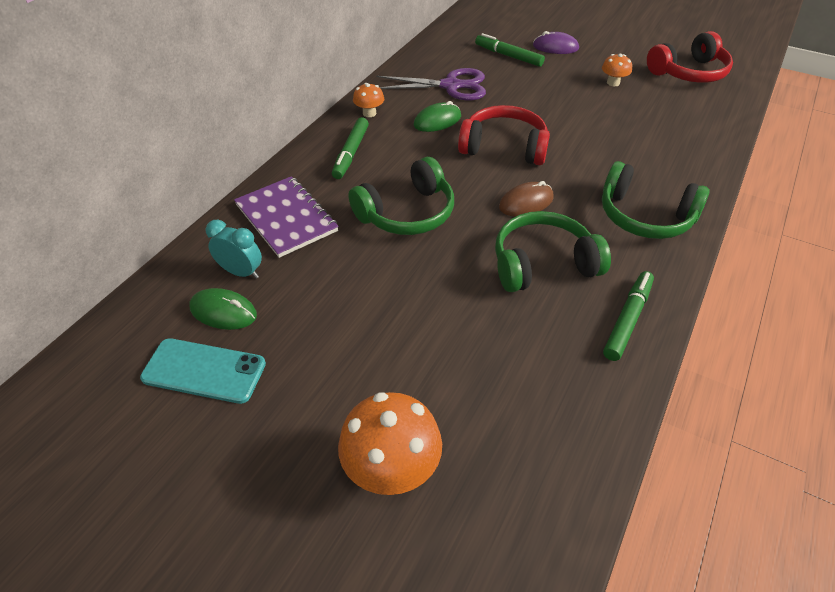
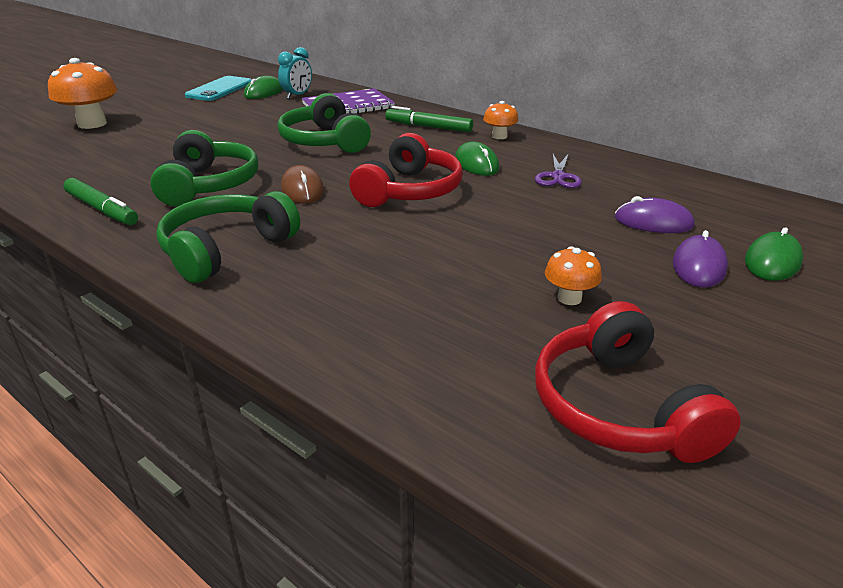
camera: 100 degrees right, 15 degrees down
(450, 86) = (558, 177): purple scissors -> purple scissors, size x0.59
(508, 56) = (653, 222): green marker -> purple mouse
(538, 29) = (772, 261): none -> green mouse

